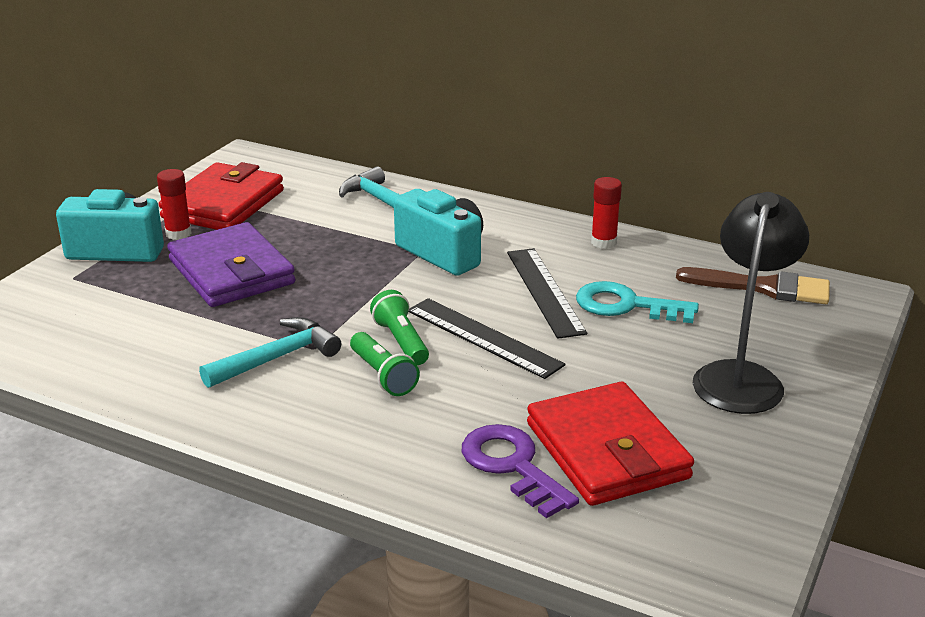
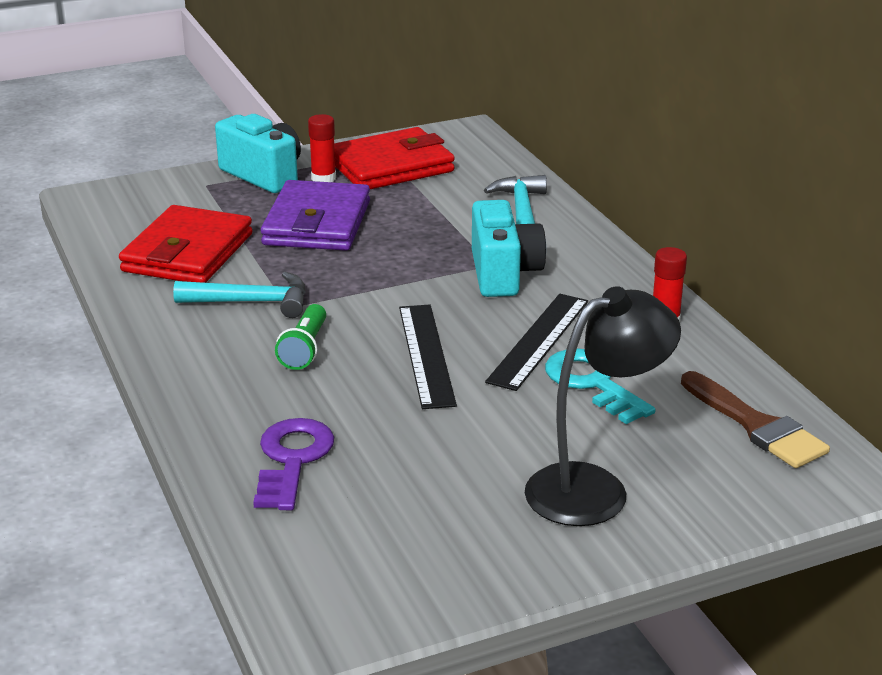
camera: 40 degrees right, 0 degrees up
(401, 341) = (358, 329): green flashlight -> none
(607, 451) = (380, 486): red wallet -> red wallet (188, 253)

